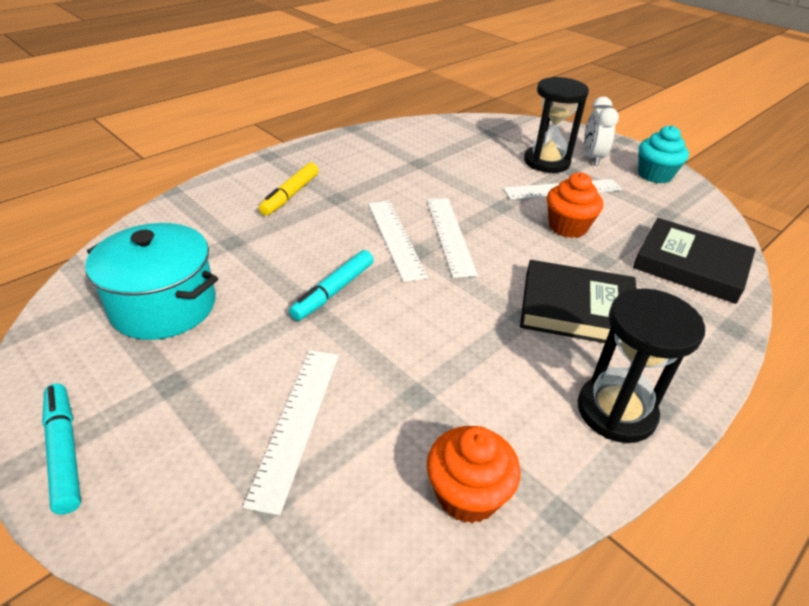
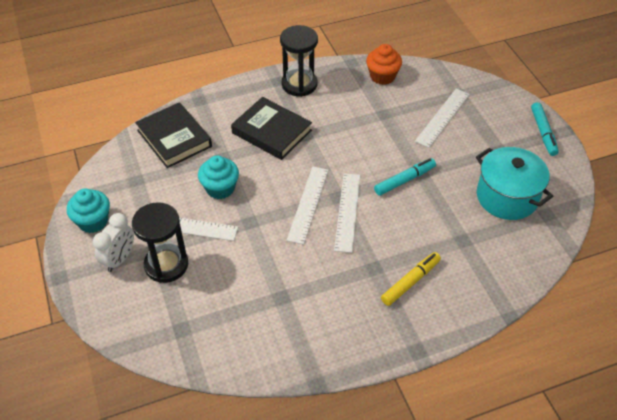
camera: 155 degrees left, 10 degrees up
(567, 227) = (220, 188): orange cupcake -> turquoise cupcake

